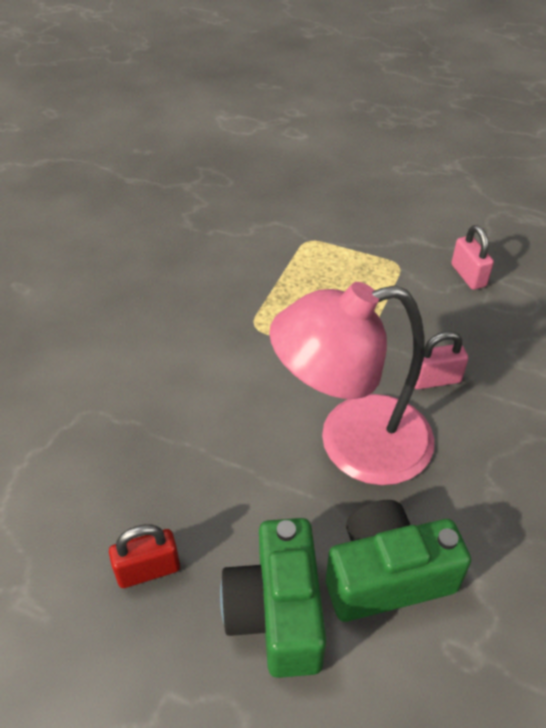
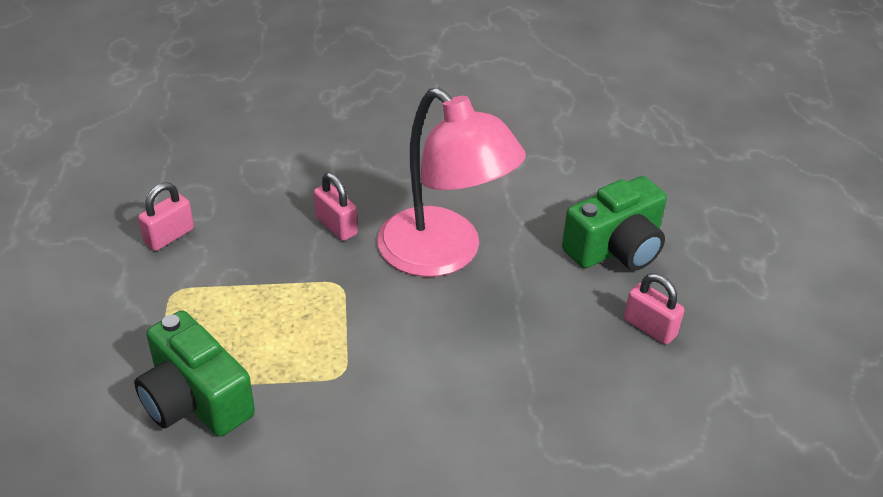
camera: 120 degrees left, 5 degrees down
(148, 570) = (650, 327): red padlock -> pink padlock
(387, 576) = (543, 206): green camera -> green camera (195, 400)

